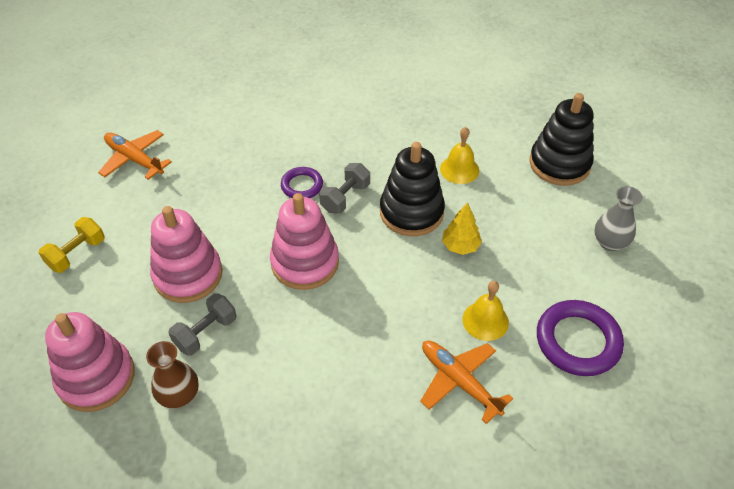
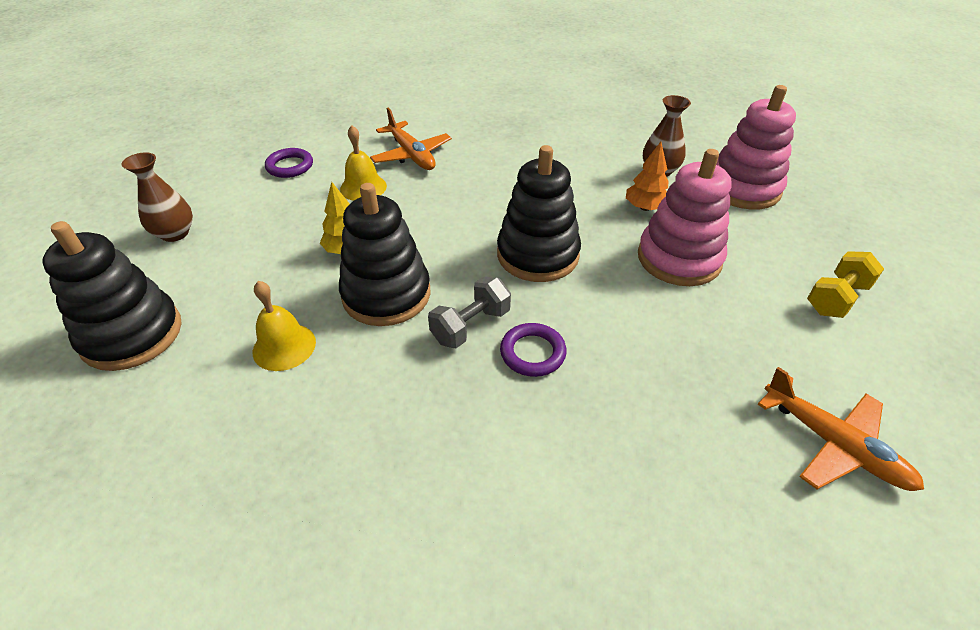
camera: 170 degrees left, 5 degrees down
(206, 333) = (645, 208): grey dumbbell -> orange tree
(305, 262) = (537, 255): pink stacking toy -> black stacking toy
(577, 341) = (290, 166): purple ring -> purple ring, size x0.59
(610, 242) = (175, 233): grey vase -> brown vase

